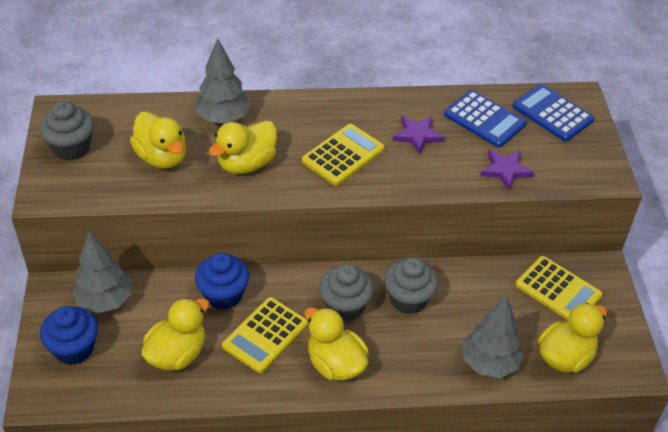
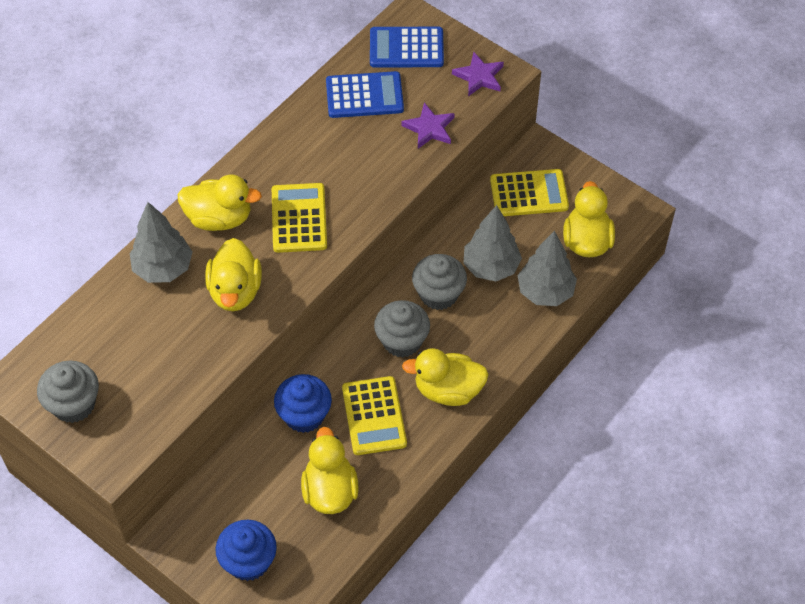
camera: 45 degrees left, 10 degrees up
(105, 301) = (221, 505): grey tree -> grey tree (491, 267)
(162, 157) = (161, 345): yellow duck -> yellow duck (219, 218)
(417, 135) = (332, 153): purple star -> purple star (479, 76)

